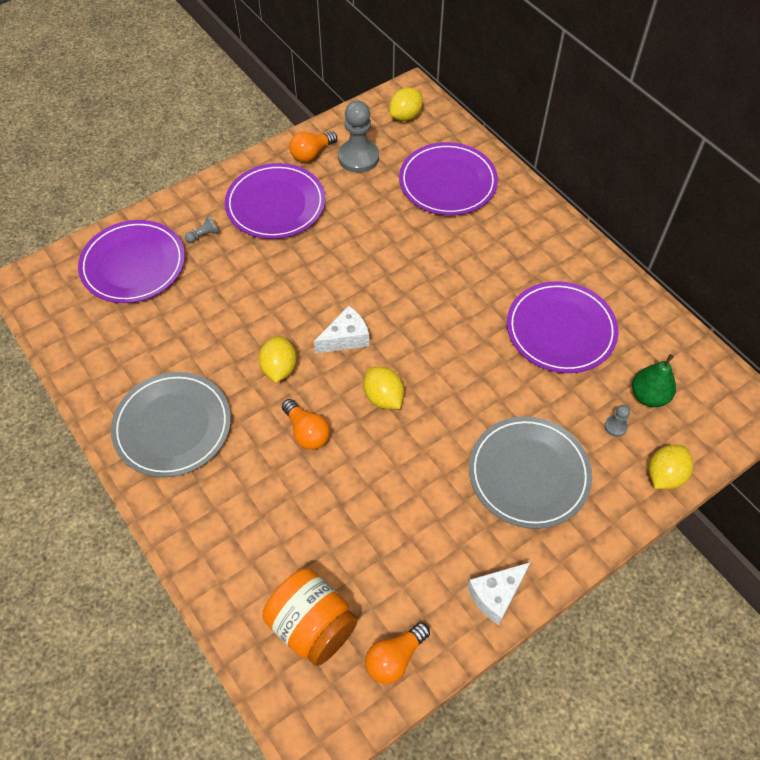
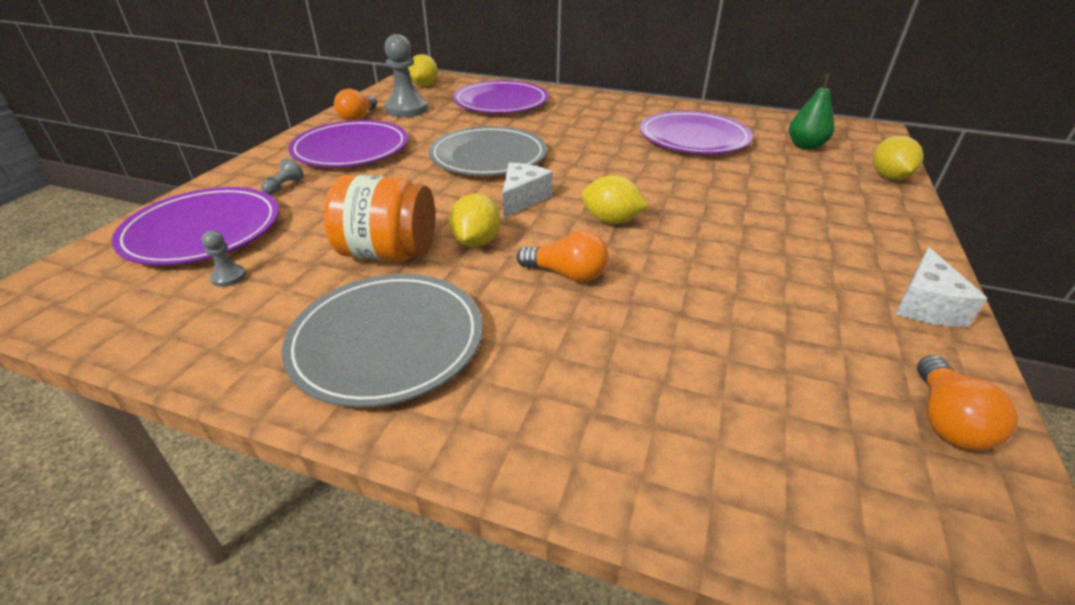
camera: 35 degrees left, 20 degrees down
(279, 368) = (476, 241): yellow lemon -> yellow lemon turned 45 degrees clockwise
(312, 625) = (819, 448): orange jar -> orange jar (388, 253)
(528, 474) = (804, 215): grey plate -> grey plate (488, 156)
(615, 426) = (813, 167): grey pawn -> grey pawn (228, 277)

